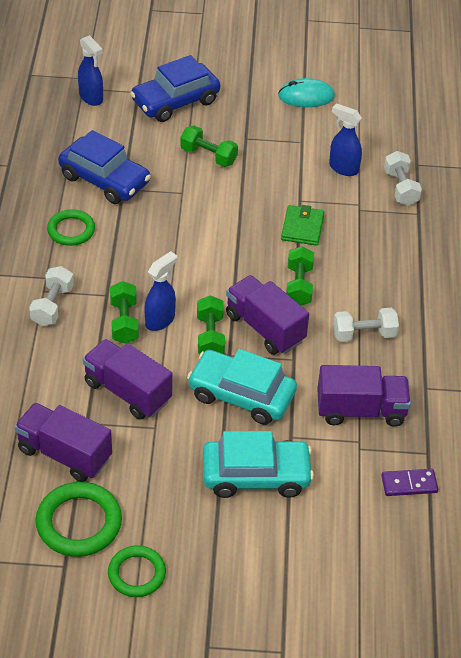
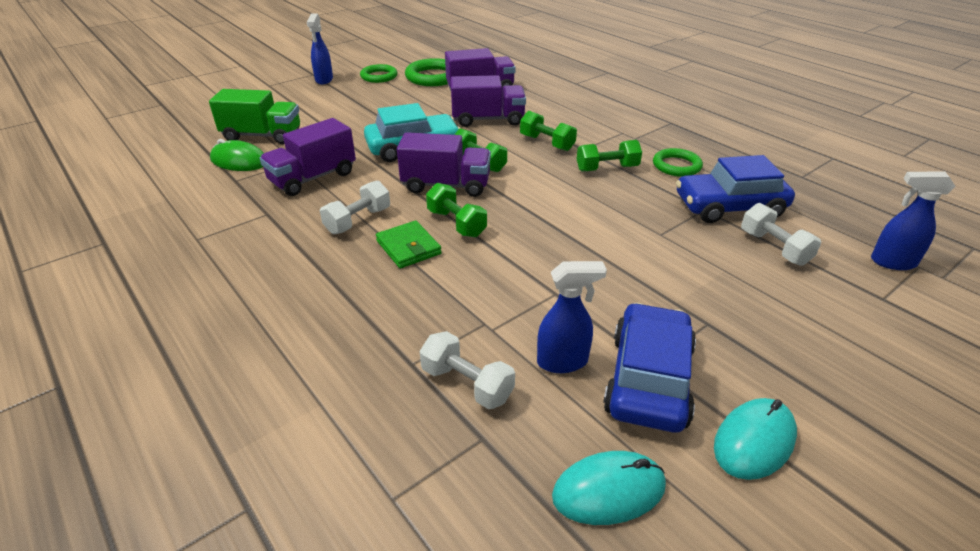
camera: 140 degrees right, 10 degrees down
(52, 305) = (603, 129): white dumbbell -> white dumbbell (774, 248)
(160, 320) = (526, 154): blue spray bottle -> blue spray bottle (324, 80)
(175, 101) = (838, 314): blue car -> blue car (648, 379)
(208, 156) = (702, 279): green dumbbell -> green dumbbell (607, 168)
(256, 475) = (356, 124): turquoise car -> none
(302, 228) = (516, 269): green wallet -> green wallet (408, 247)
(362, 518) = (262, 136): none -> green truck
(386, 120) = (608, 491): none -> turquoise mouse
(409, 484) = (239, 161): purple domino -> green mouse

